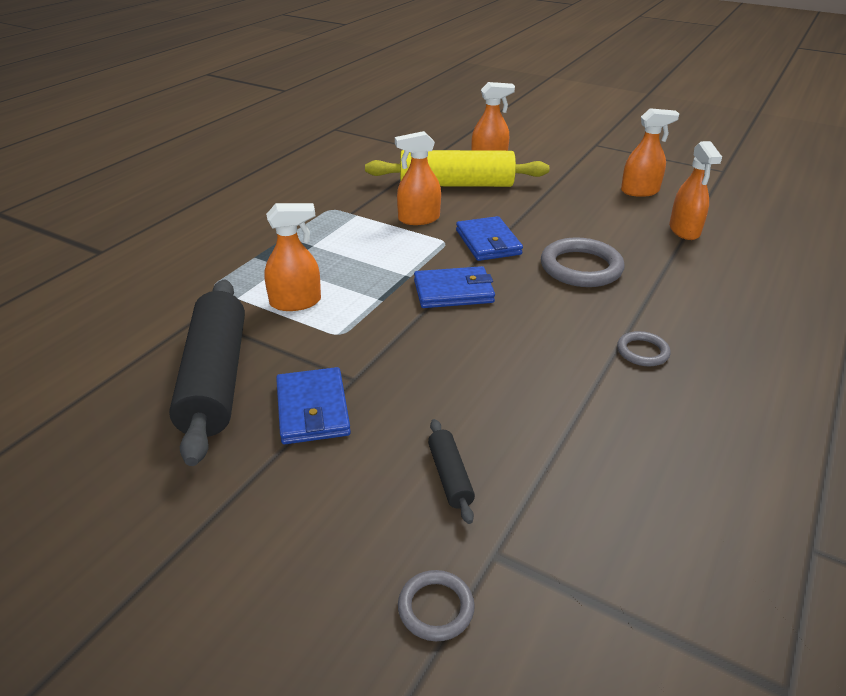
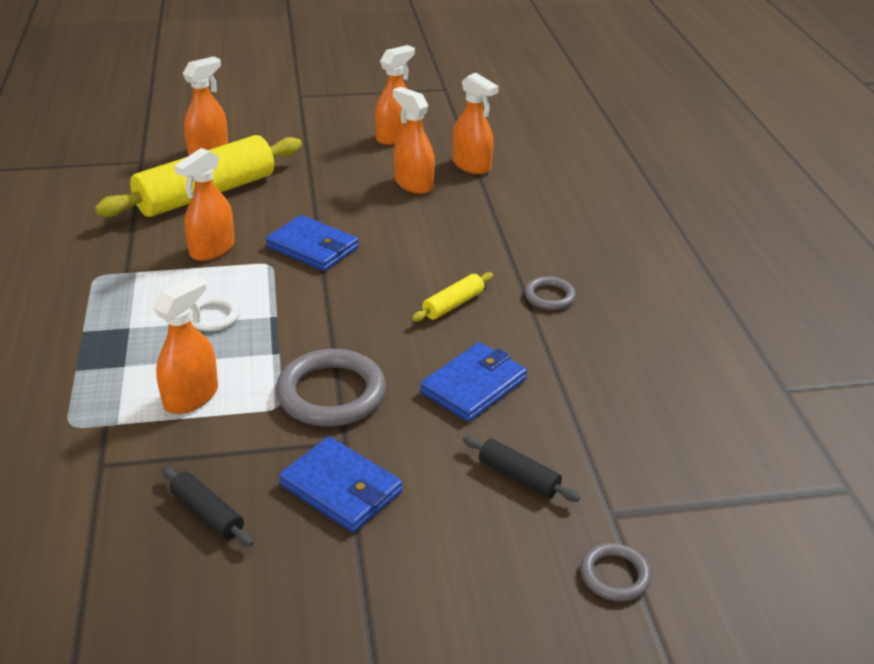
camera: 40 degrees left, 0 degrees up
(215, 379) = (207, 514): black rolling pin -> black rolling pin, size x0.43
(369, 259) = (213, 316): none -> white ring
(453, 291) = (337, 313): blue wallet -> blue wallet (474, 386)
(549, 323) = (453, 304): none -> yellow rolling pin
(581, 267) = (424, 238): grey ring -> grey ring (331, 393)
(617, 227) = (413, 184): none -> orange spray bottle

